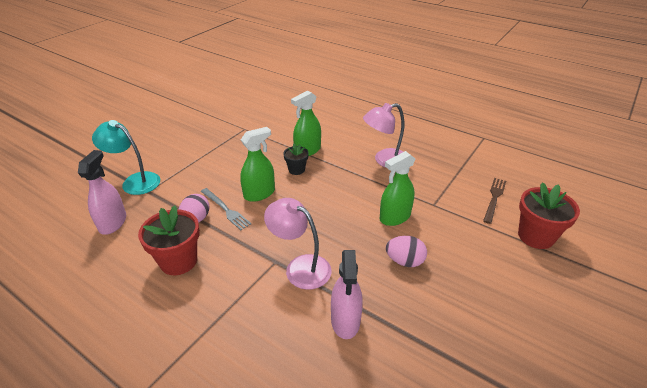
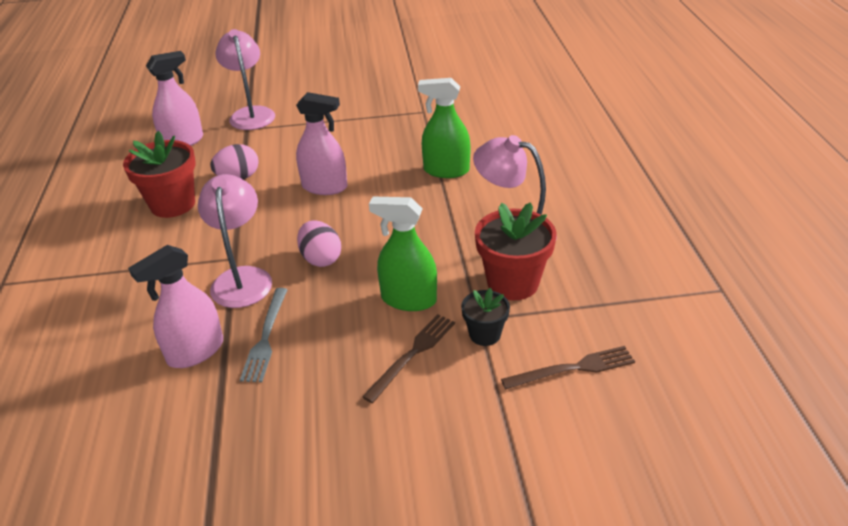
camera: 50 degrees right, 0 degrees up
(135, 181) = (251, 114): turquoise lamp -> pink lamp
(225, 209) = (273, 184): grey fork -> grey fork (266, 337)
(259, 193) = (324, 187): green spray bottle -> pink spray bottle
(296, 170) = (399, 184): black flower pot -> black flower pot (485, 334)
(404, 261) = (336, 348): pink egg -> pink egg (321, 259)
(437, 238) = (412, 354): none -> brown fork
(536, 236) = (538, 450): red flower pot -> red flower pot (512, 283)

